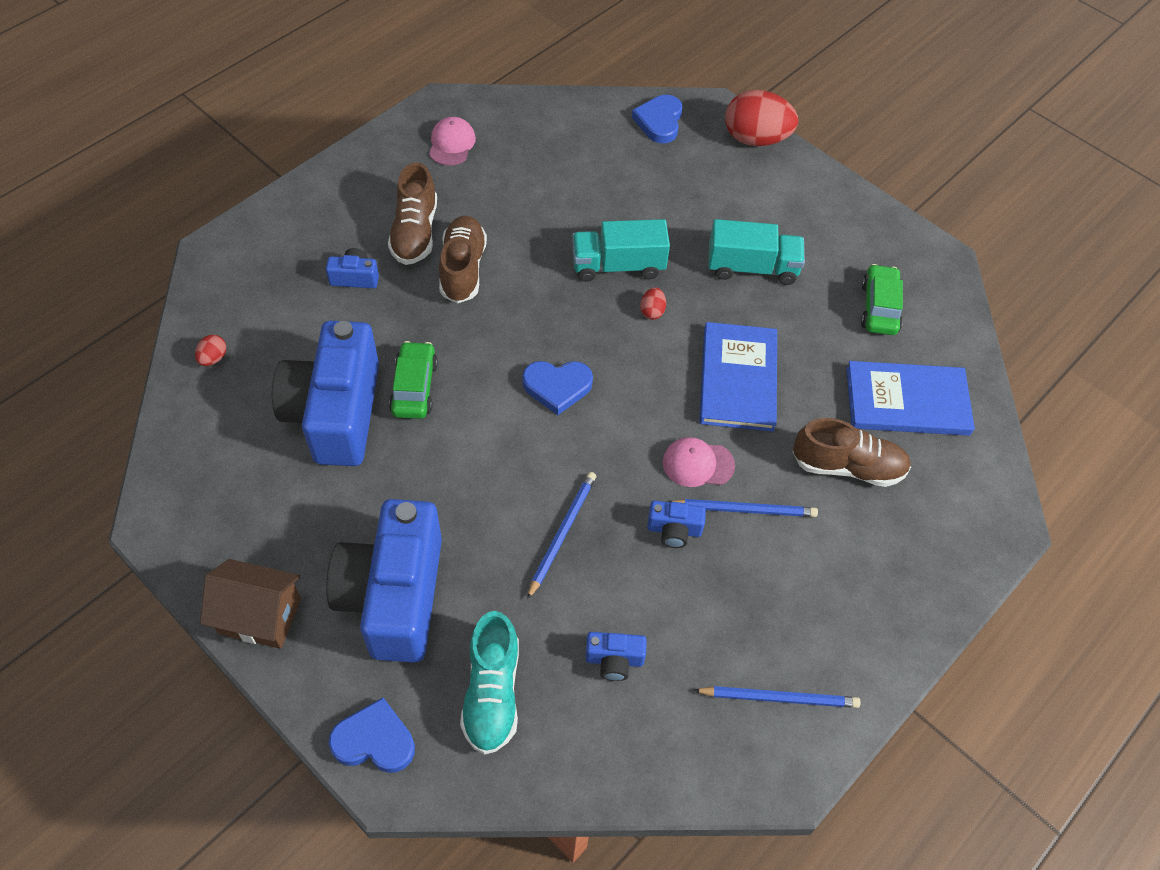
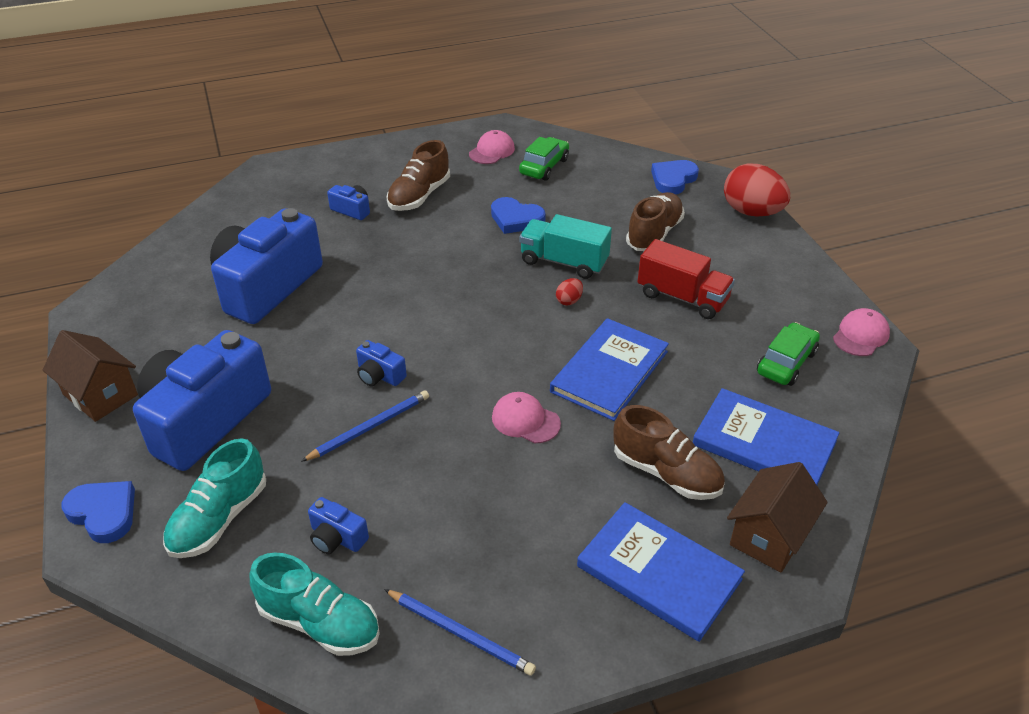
camera: 30 degrees right, 15 degrees down
(213, 358) = (213, 227): red egg -> none
(414, 387) = (337, 290): green car -> green car (544, 166)
(463, 269) = (436, 228): brown shoe -> brown shoe (654, 234)
(557, 387) = (448, 326): blue heart -> blue heart (516, 219)
(658, 747) = (319, 623): none -> turquoise shoe
(674, 530) = (466, 461): blue camera -> blue camera (379, 375)
(744, 509) = (542, 470): blue pencil -> none
(752, 267) = (682, 297): turquoise truck -> red truck
(897, 566) = (659, 573): none -> blue book
(923, 253) = (860, 335): none -> pink cap
(959, 492) = (769, 536): none -> brown house

